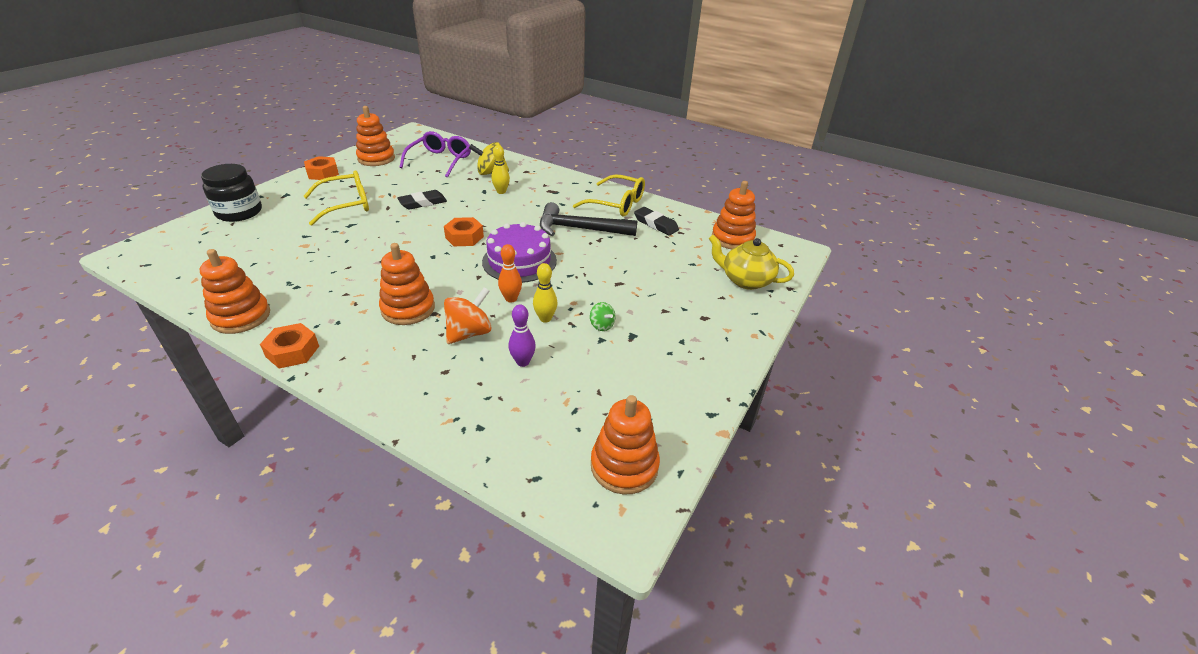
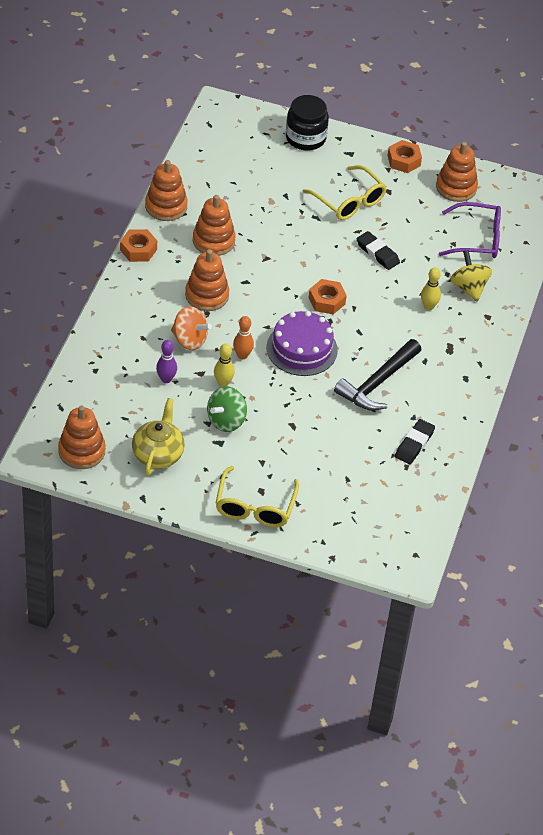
camera: 75 degrees right, 10 degrees up
(580, 229) = (377, 383): black hammer -> black hammer turned 135 degrees counterclockwise
(601, 325) = (226, 421): green spinning top -> green spinning top, size x1.81
(616, 204) = (445, 406): yellow glasses -> yellow glasses (255, 506)
(732, 239) = (410, 512): orange stacking toy -> orange stacking toy (213, 241)
(745, 280) = (333, 522): yellow teapot -> yellow teapot (158, 454)

